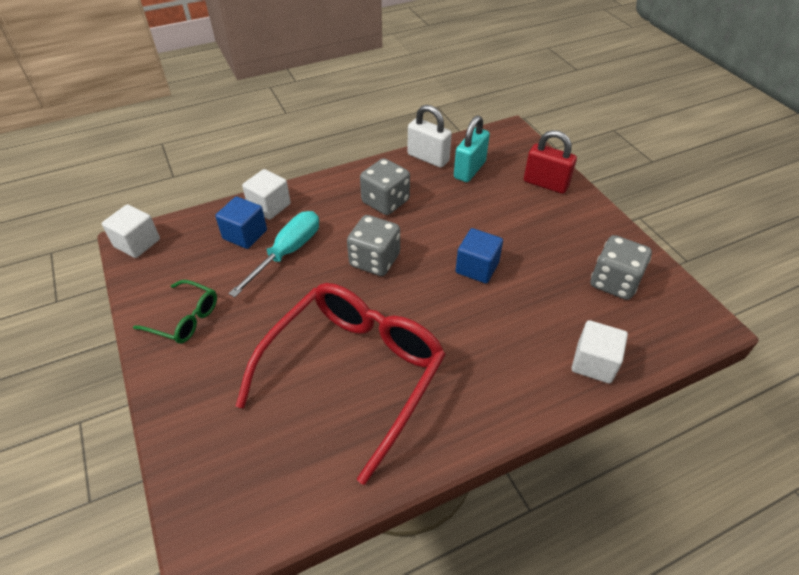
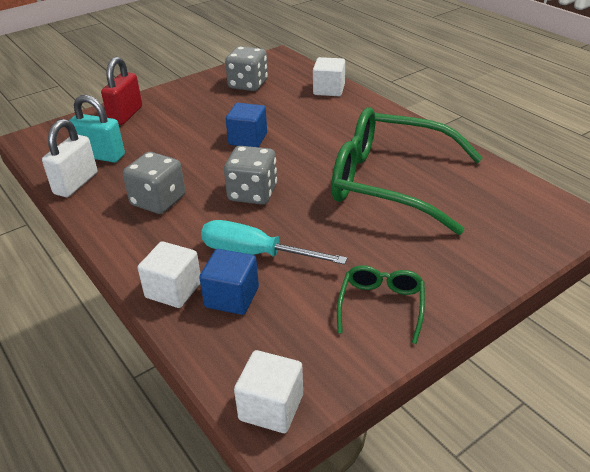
camera: 100 degrees left, 10 degrees down
(354, 372) = (389, 182): red glasses -> green glasses

